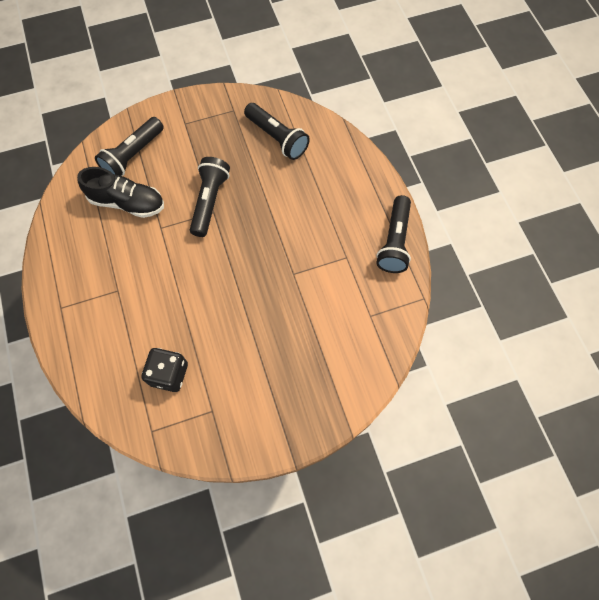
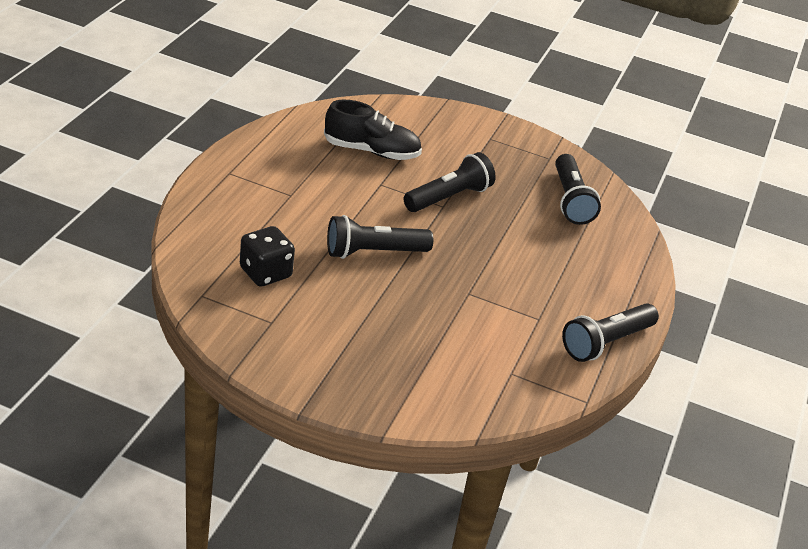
camera: 35 degrees right, 30 degrees down
(127, 202) = (371, 151): black shoe -> black shoe turned 45 degrees counterclockwise
(133, 155) = (415, 128): black flashlight -> black flashlight (373, 252)

